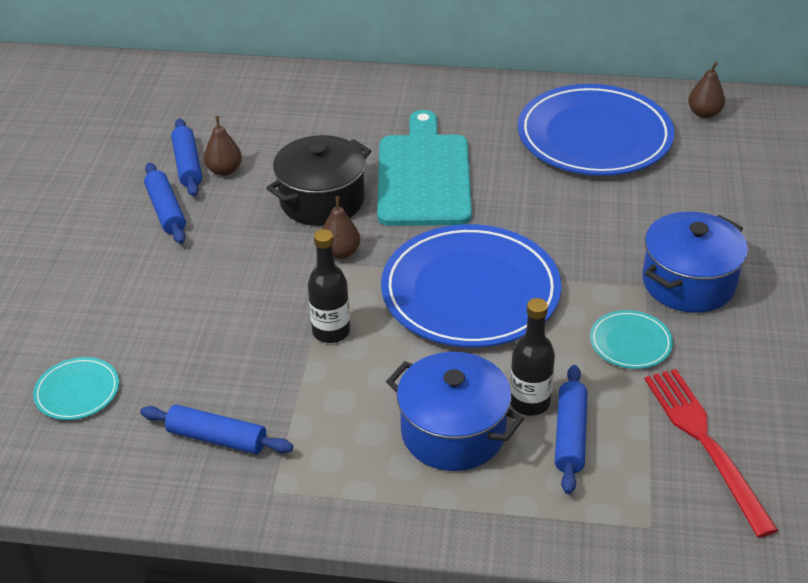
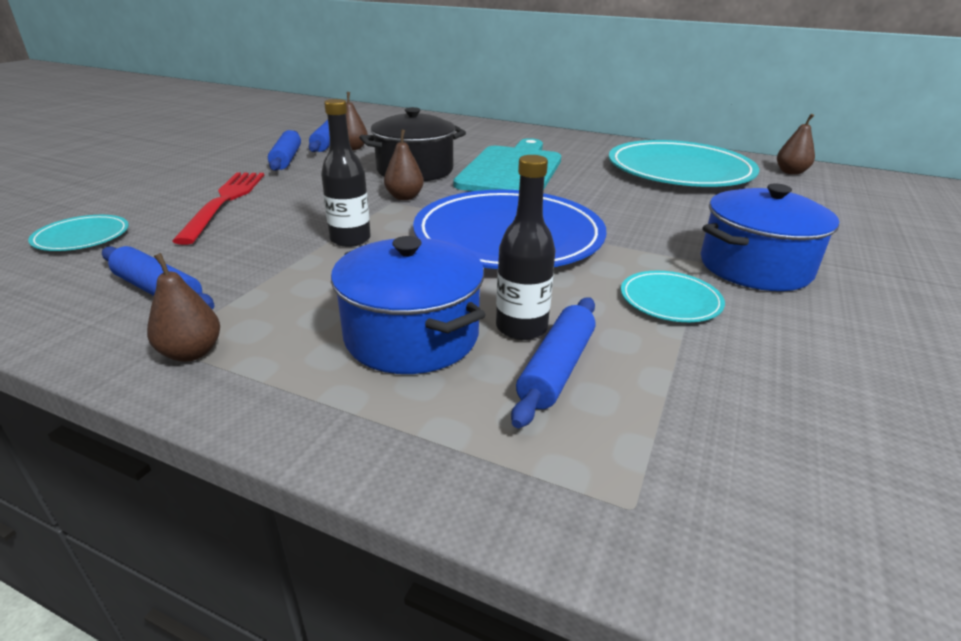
camera: 15 degrees right, 10 degrees down
(302, 491) = (191, 353): none -> brown pear
(594, 136) = (679, 171): blue plate -> turquoise plate
(705, 443) = (751, 417): red fork -> red fork (224, 202)

